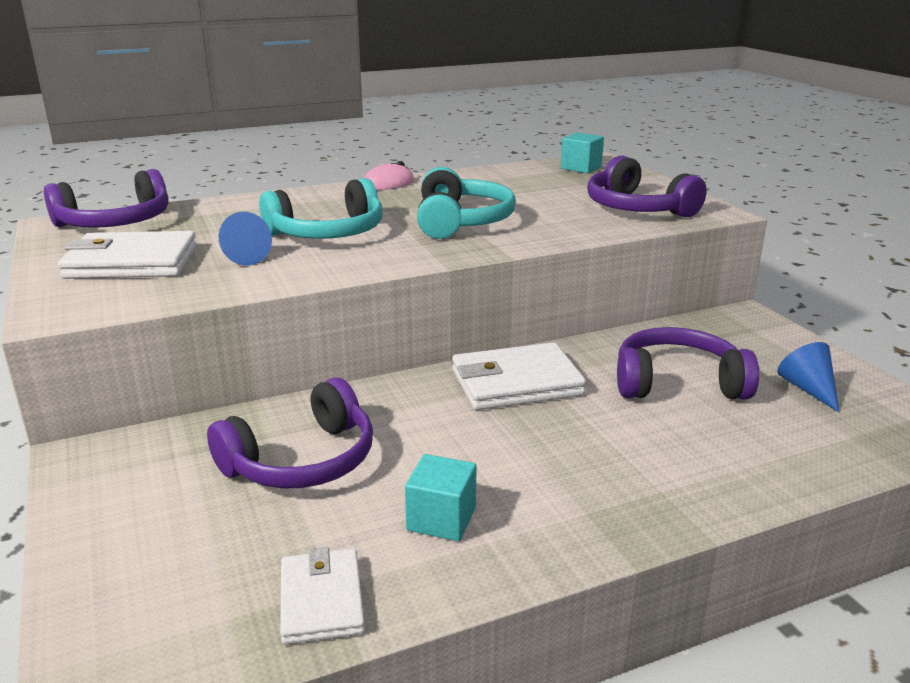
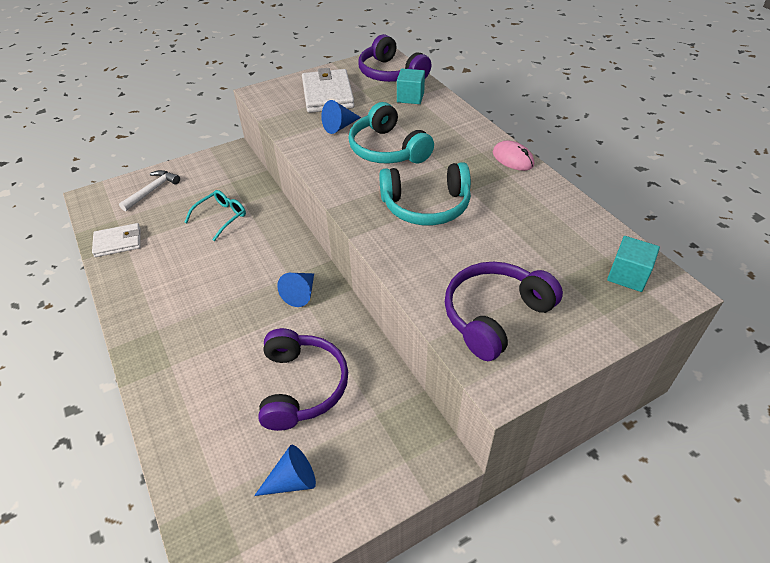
camera: 85 degrees right, 20 degrees up
(146, 565) = (152, 191): none -> white hammer
(302, 460) = (221, 217): purple headphones -> turquoise glasses
(441, 519) = (164, 272): turquoise cube -> turquoise cube (410, 97)
(516, 383) = (300, 294): white wallet -> blue cone

